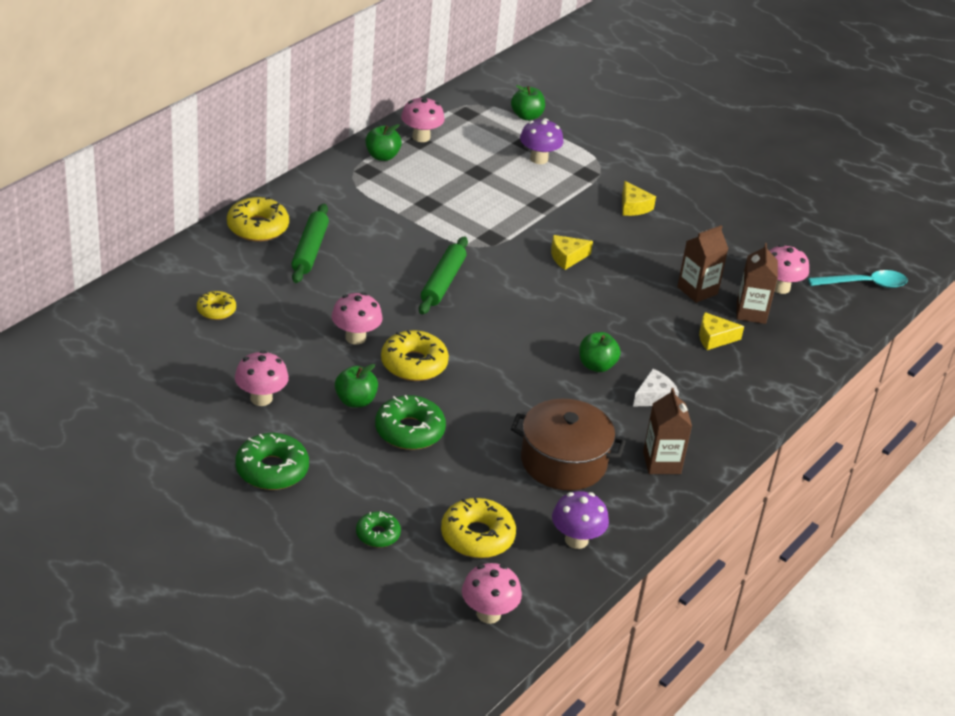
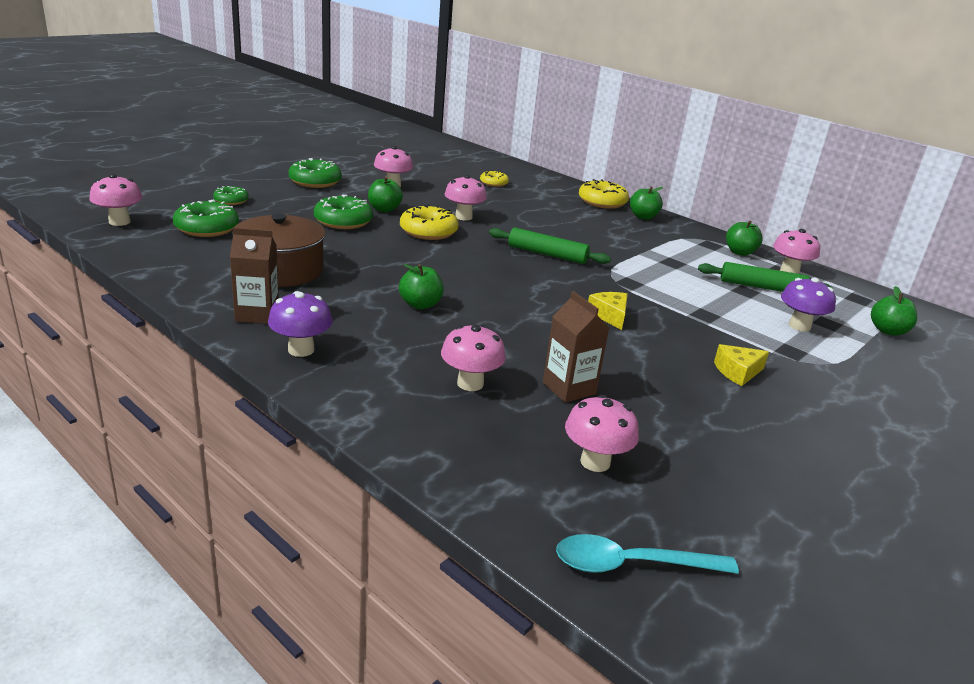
camera: 95 degrees right, 10 degrees down
(299, 203) = (643, 217): none -> green apple
(310, 250) = (578, 214): green rolling pin -> green rolling pin (761, 287)
(477, 536) = (207, 228): yellow donut -> green donut
(576, 540) = (175, 261): purple mushroom -> purple mushroom (301, 350)
(654, 397) = (363, 327): white cheese -> none
(714, 338) = (470, 383): yellow cheese -> pink mushroom
(751, 313) = (528, 422): brown carton -> none
(864, 284) = (631, 564): turquoise spoon -> turquoise spoon turned 90 degrees clockwise

